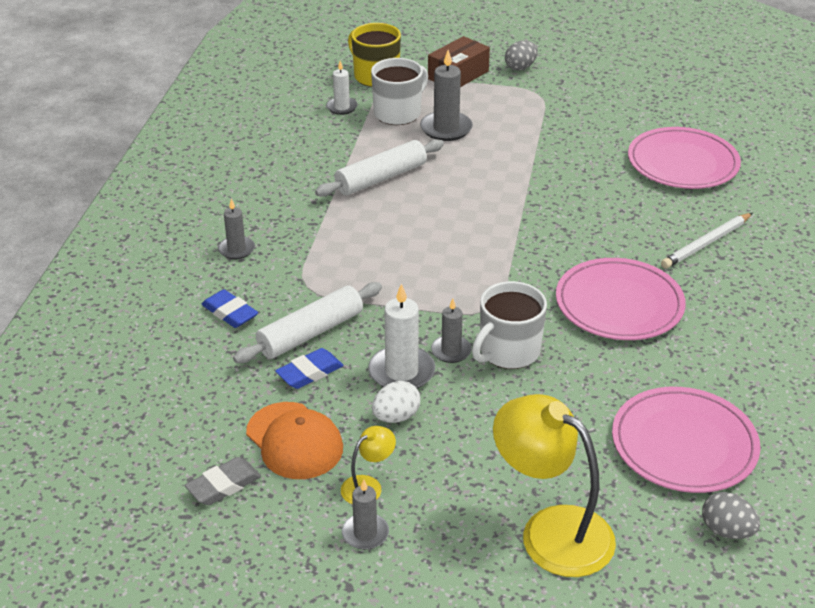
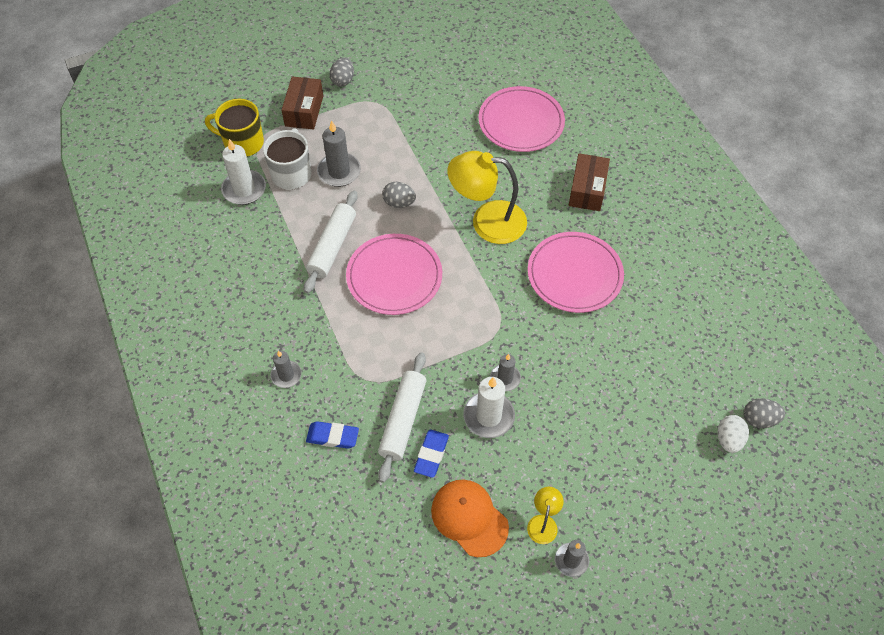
camera: 35 degrees left, 20 degrees up
(224, 485) = (456, 584): grey eraser -> none
(294, 441) = (469, 518): orange cap -> orange cap turned 150 degrees counterclockwise
(342, 107) = (244, 189): white candle -> white candle, size x1.62
(396, 417) = (515, 456): white egg -> white egg (728, 439)
(482, 173) = (399, 203): none -> grey egg
(508, 351) = (540, 357): white mug -> none
(551, 530) = (671, 484): yellow lamp -> yellow lamp (487, 221)
(684, 444) = (692, 368): pink plate -> pink plate (394, 276)
(706, 243) = (587, 190): white pencil -> brown box

